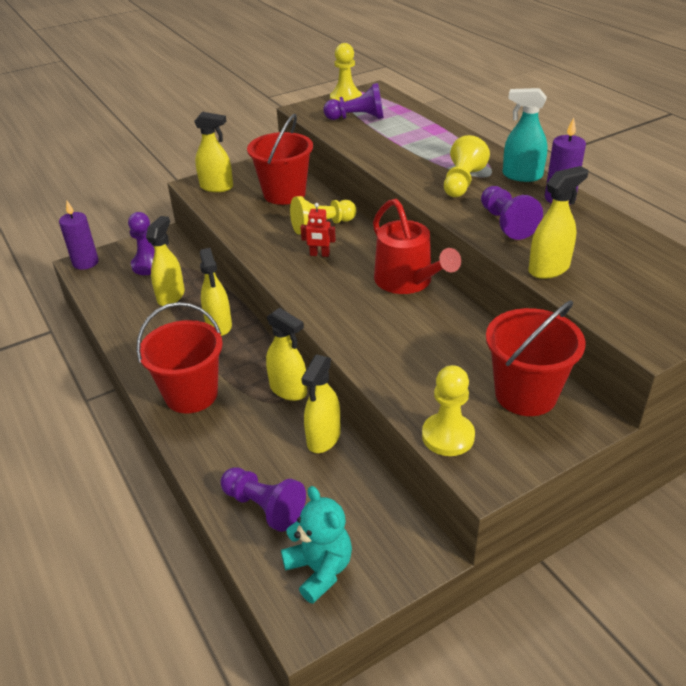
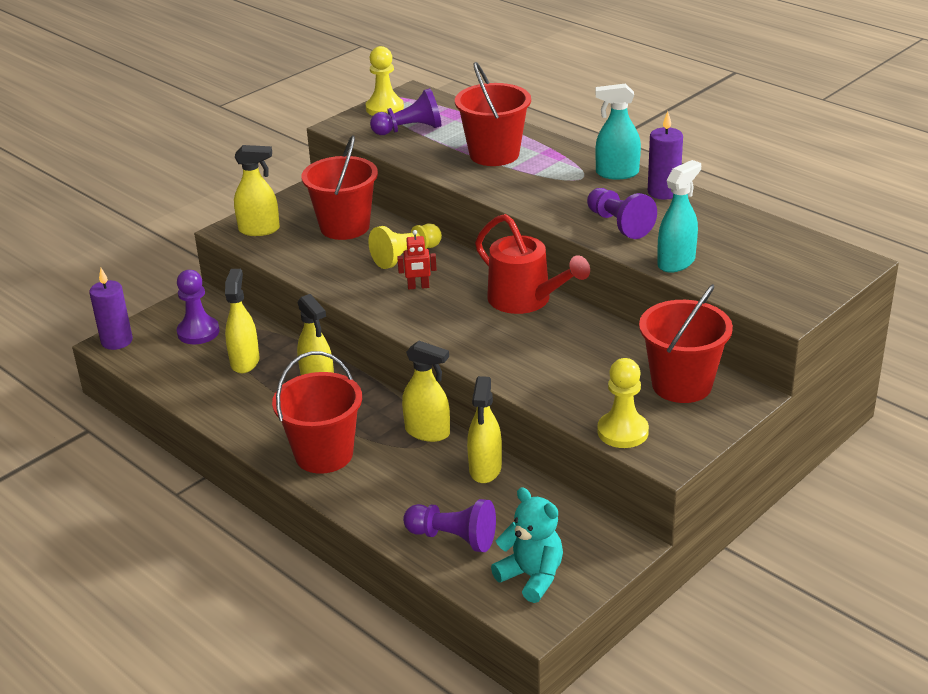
camera: 15 degrees left, 5 degrees down
(418, 146) = (494, 154): none -> red bucket
(462, 182) = (558, 188): yellow pawn -> none
(549, 269) = (676, 262): yellow spray bottle -> turquoise spray bottle

